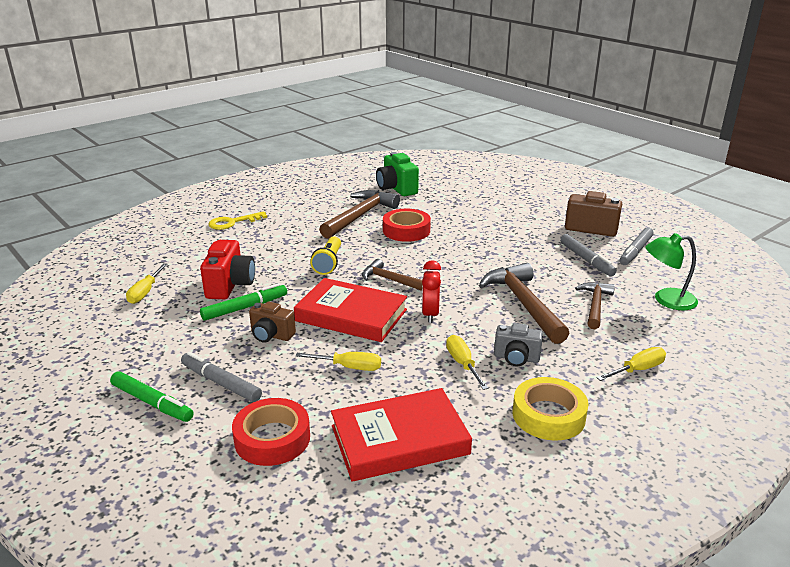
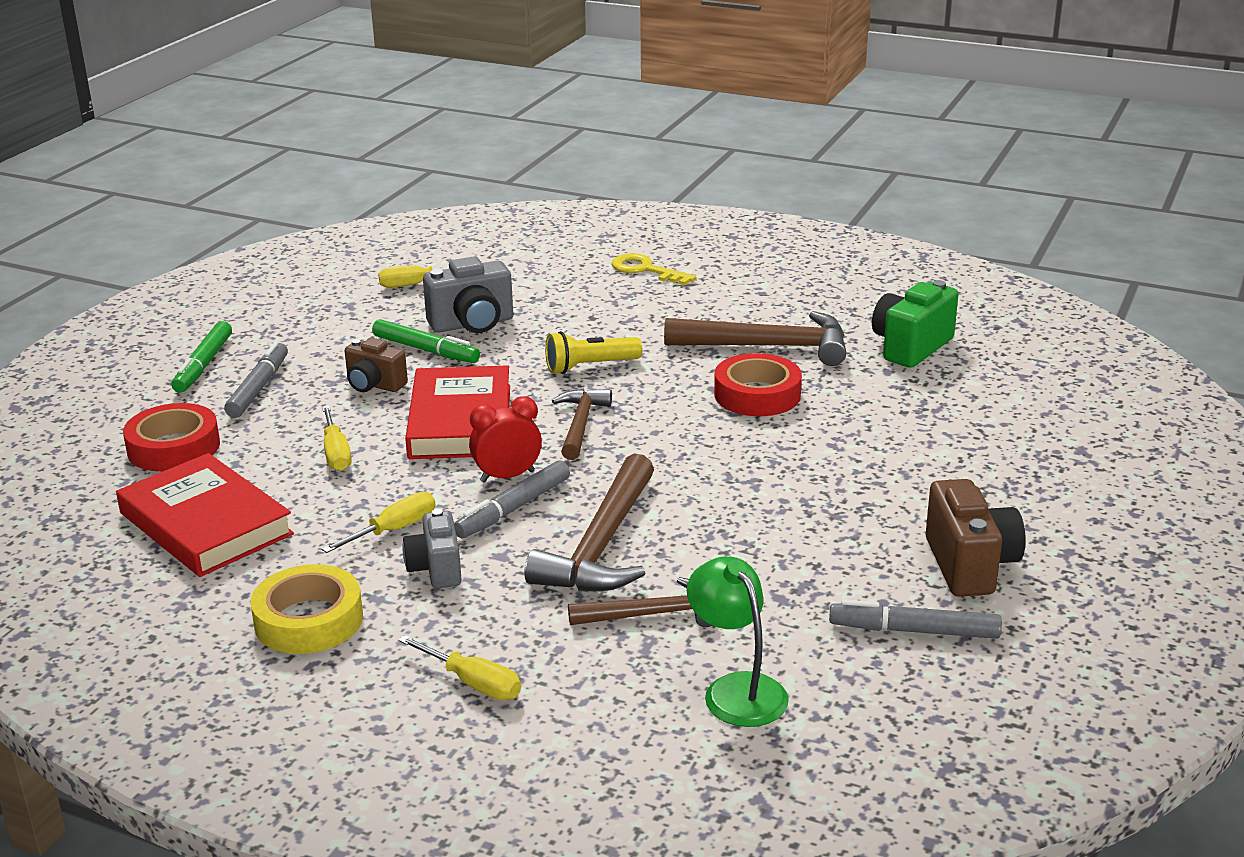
camera: 65 degrees right, 0 degrees up
(230, 285) = (472, 324): red camera -> grey camera
(271, 335) = (374, 385): brown camera -> brown camera turned 60 degrees counterclockwise
(523, 303) = (601, 545): brown hammer -> brown hammer turned 150 degrees clockwise
(586, 260) = (818, 581): grey marker -> grey marker (513, 509)

